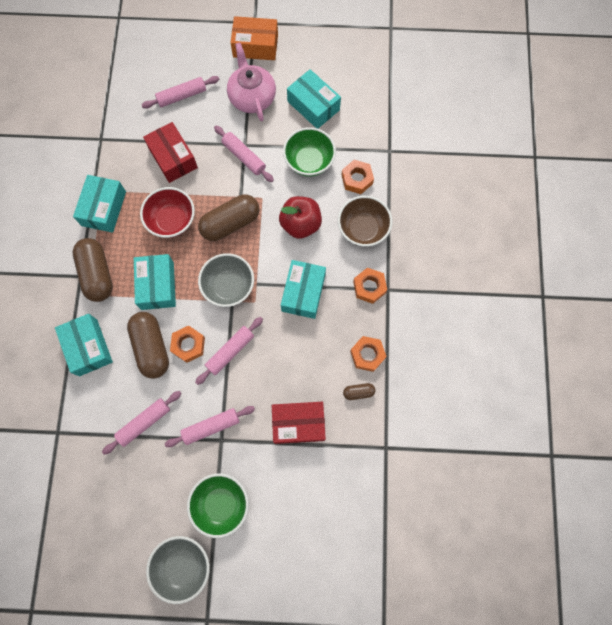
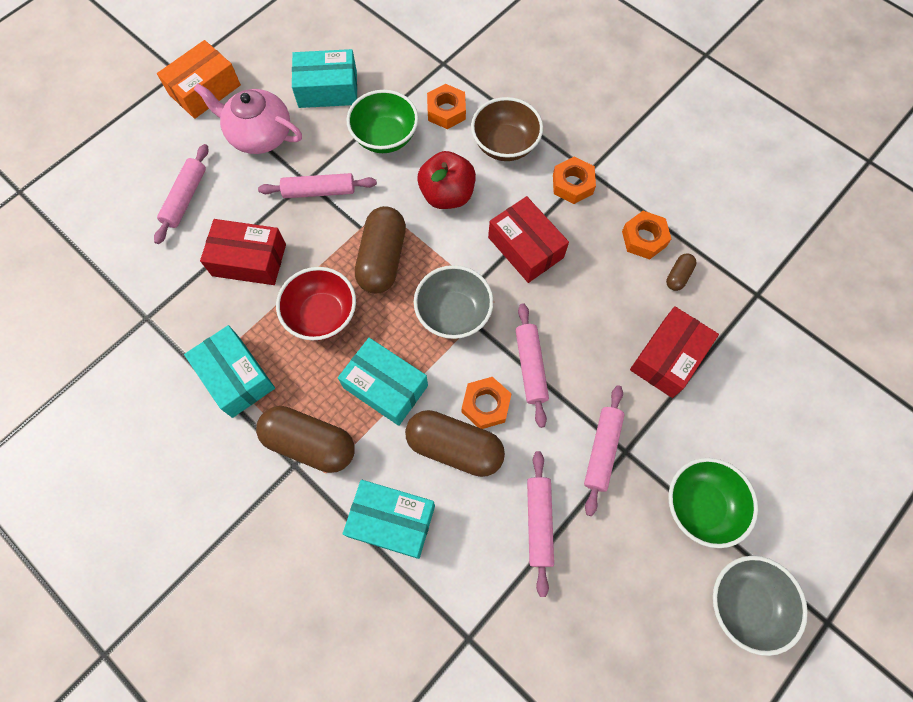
camera: 50 degrees left, 5 degrees down
(303, 293) = (525, 247): turquoise box -> red box

